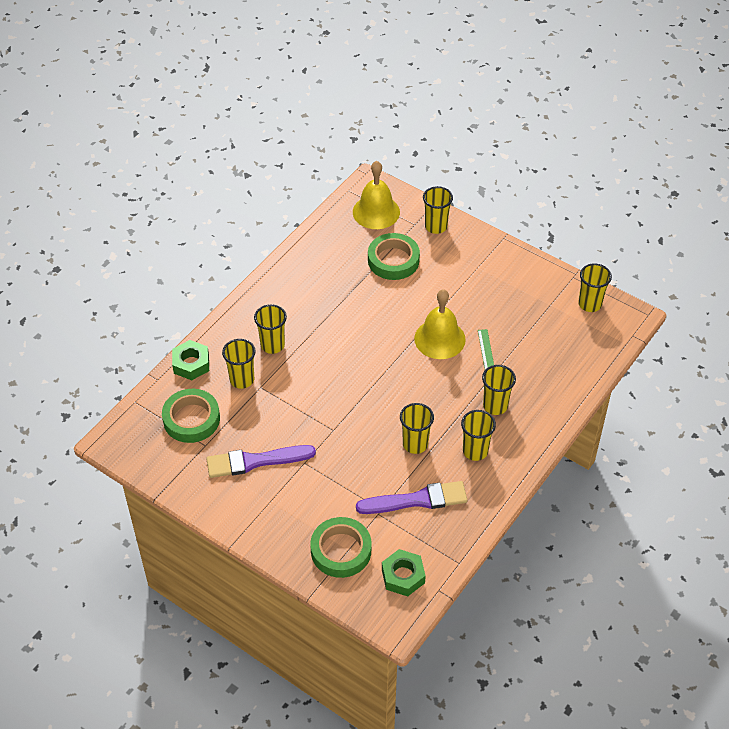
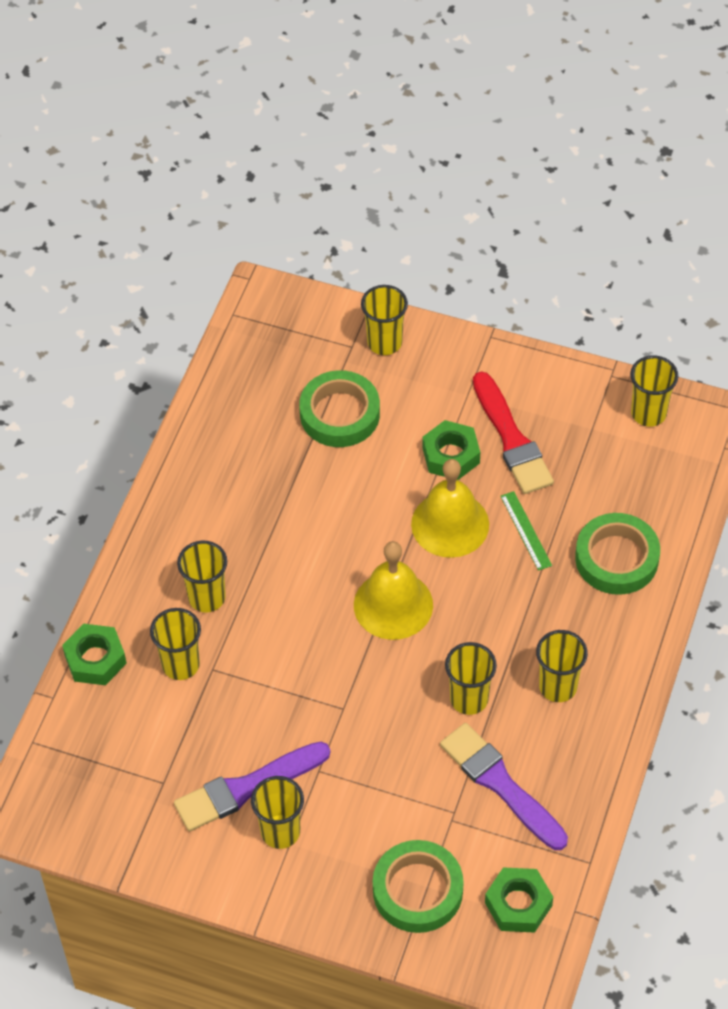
camera: 15 degrees left, 5 degrees up
(191, 419) = (128, 747): green tape -> green tape (616, 558)
(376, 212) = (287, 340): yellow bell -> yellow bell (393, 605)
(417, 500) = (500, 784): purple brush -> purple brush turned 105 degrees counterclockwise
(454, 299) = (451, 455): none -> green nut
(495, 406) = (564, 609): yellow cup -> yellow cup (280, 832)
(496, 299) = (512, 439): none -> red brush

